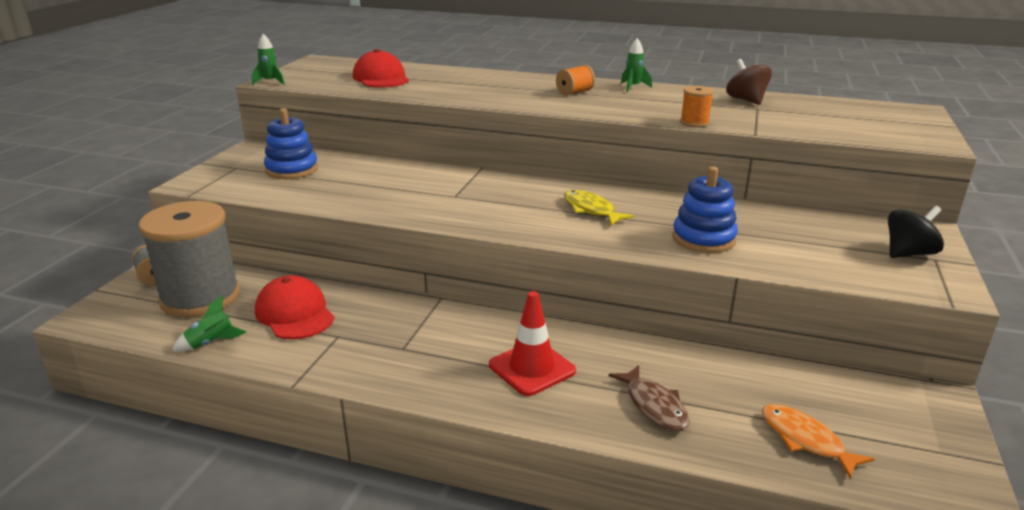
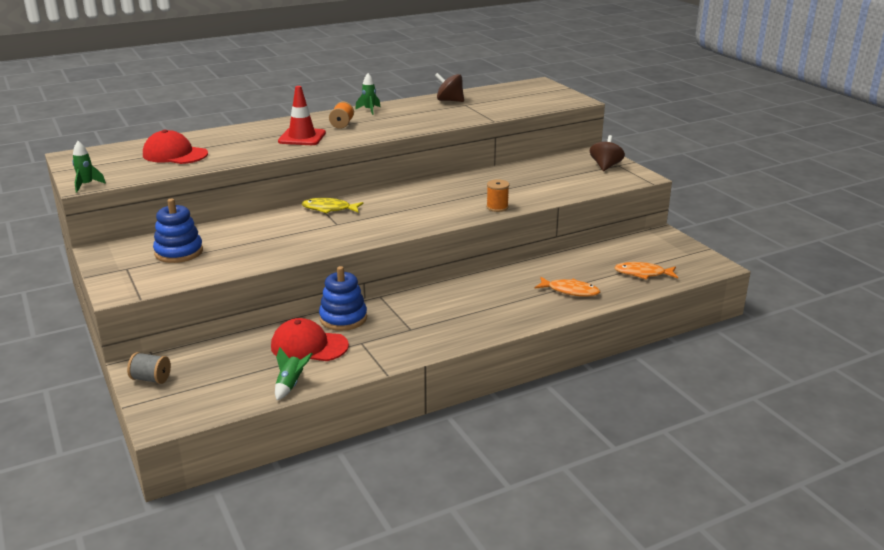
camera: 45 degrees left, 0 degrees up
(200, 297) = (220, 370): grey spool -> none
(532, 368) = (492, 304): red traffic cone -> red traffic cone (302, 137)
(591, 210) = (432, 201): yellow fish -> yellow fish (329, 209)
(654, 406) = (570, 291): brown fish -> orange fish
(694, 122) = (452, 123): orange spool -> orange spool (497, 207)
(703, 239) = (514, 194): blue stacking toy -> blue stacking toy (343, 318)
(908, 253) = (605, 166): black spinning top -> brown spinning top

